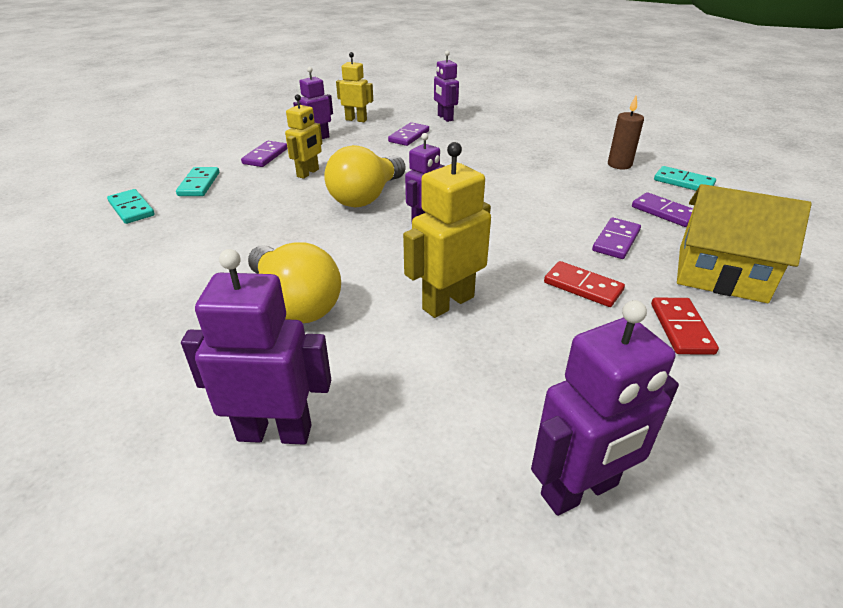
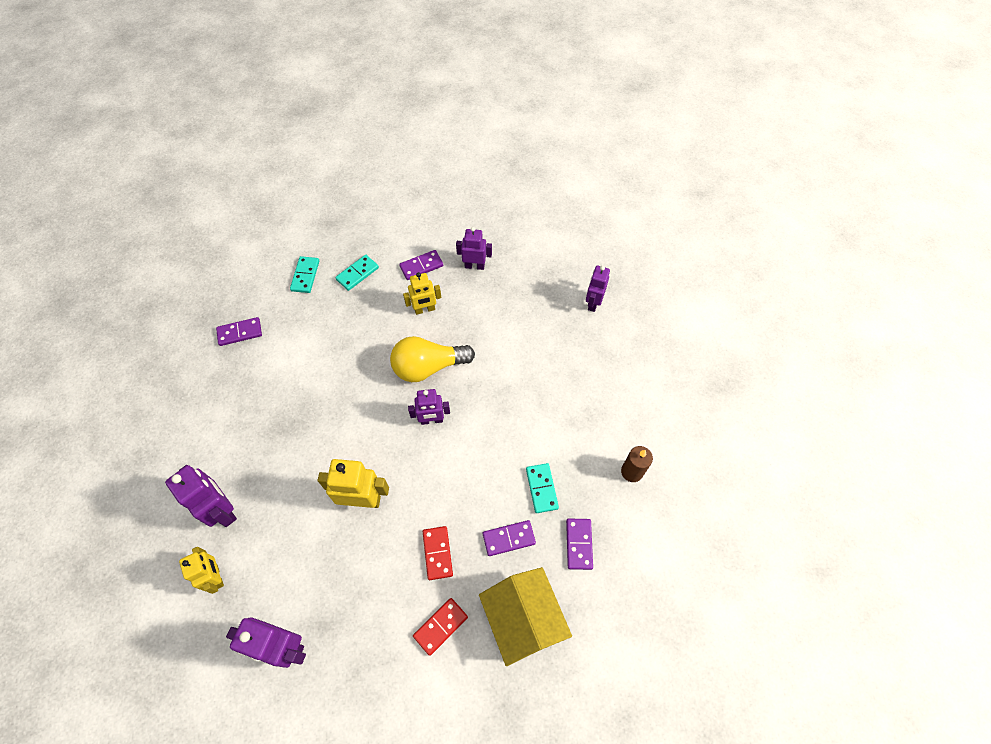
camera: 45 degrees right, 25 degrees up
(295, 303) = (301, 434): yellow light bulb -> none
(356, 120) = (527, 256): yellow robot -> yellow robot (216, 576)
(409, 136) = (536, 311): purple domino -> purple domino (240, 333)
(683, 182) = (644, 530): turquoise domino -> turquoise domino (541, 488)

